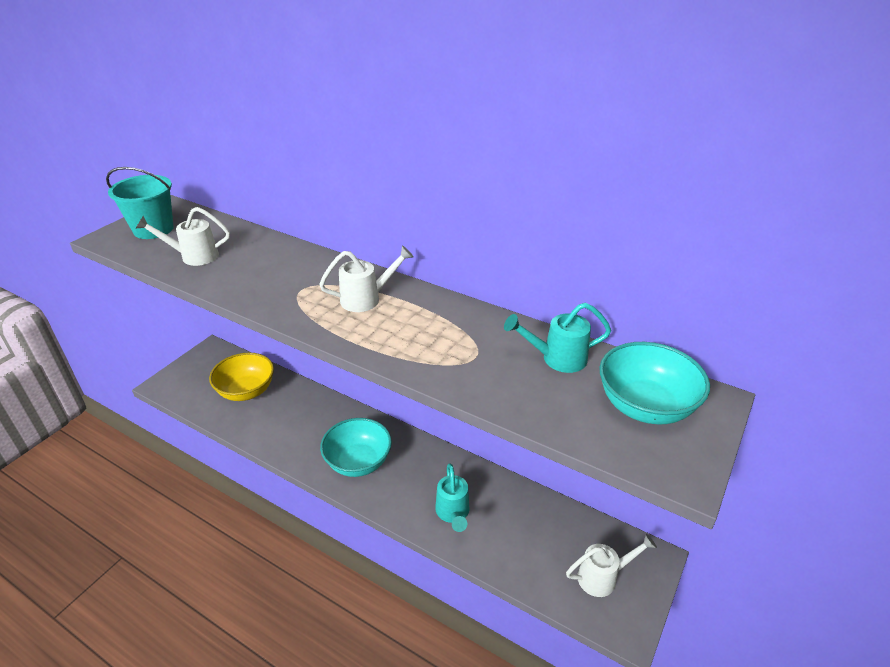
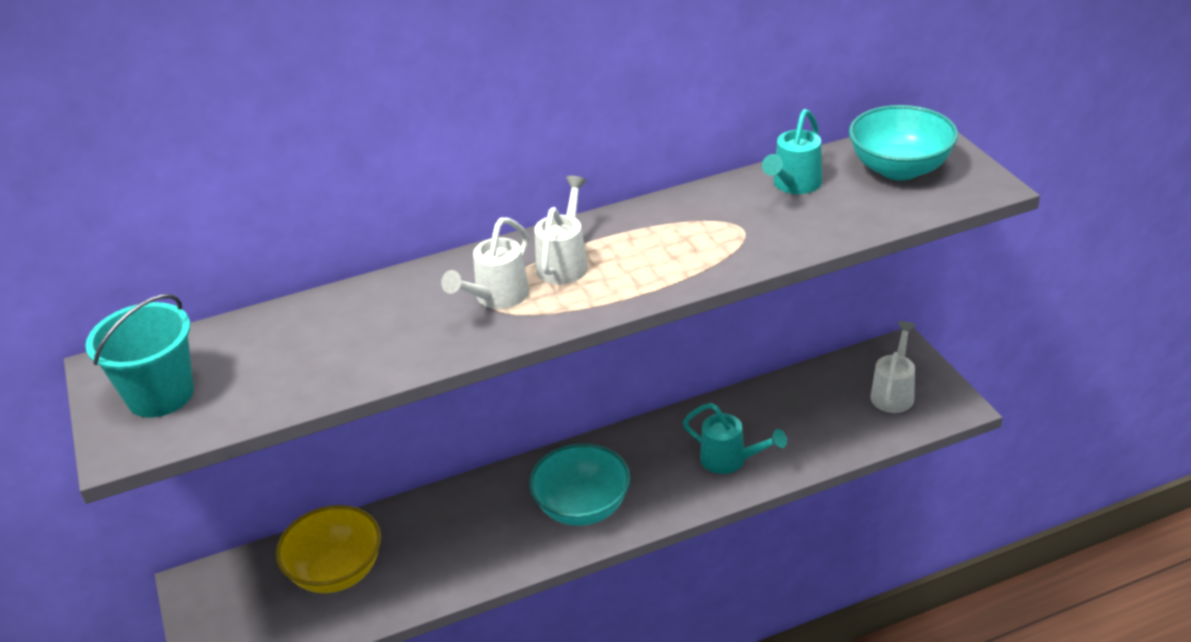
camera: 50 degrees left, 0 degrees up
(194, 256) = (294, 372): white watering can -> white watering can (496, 298)

